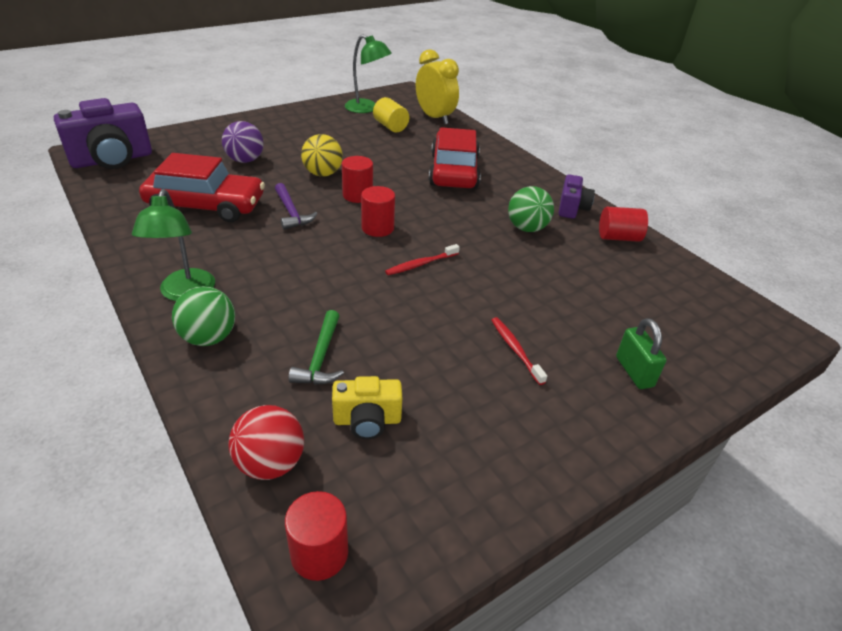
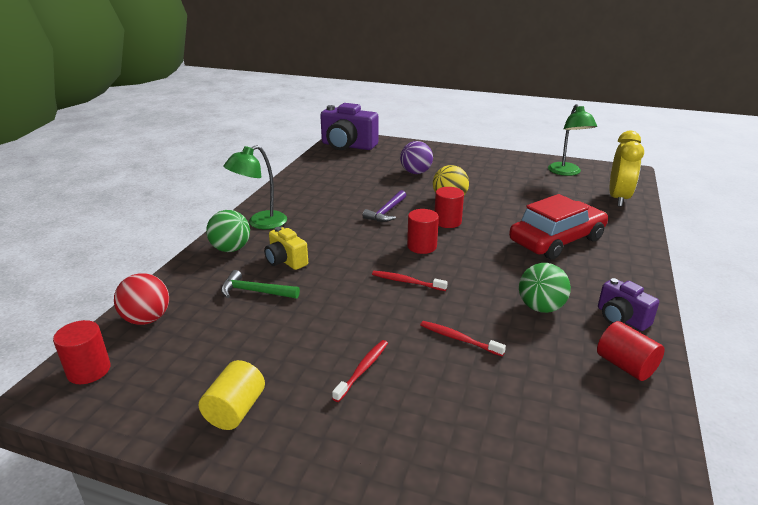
camera: 55 degrees right, 10 degrees down
(206, 206) = (349, 187): red car -> none
(321, 358) = (255, 291): green hammer -> green hammer turned 45 degrees clockwise
(367, 420) = (214, 336): yellow camera -> yellow camera (286, 261)
(390, 126) = (563, 190): yellow cylinder -> yellow cylinder (235, 410)
(525, 283) = (459, 339): none -> red toothbrush
(572, 208) = (621, 318): purple camera -> purple camera turned 75 degrees clockwise
(634, 372) = (418, 454): green padlock -> none

